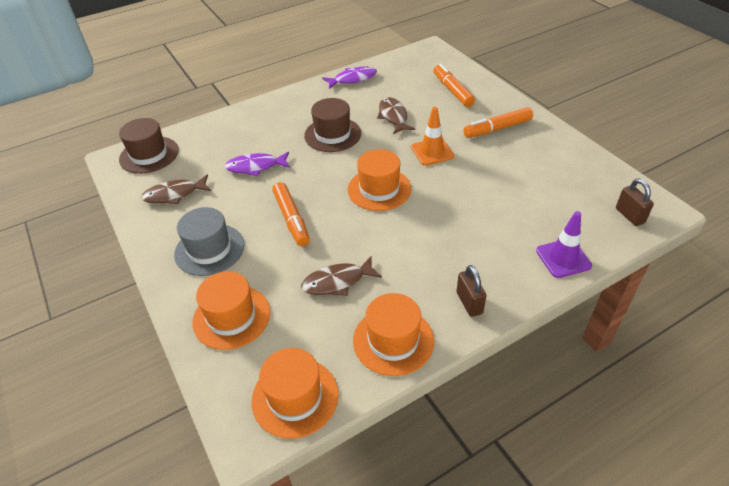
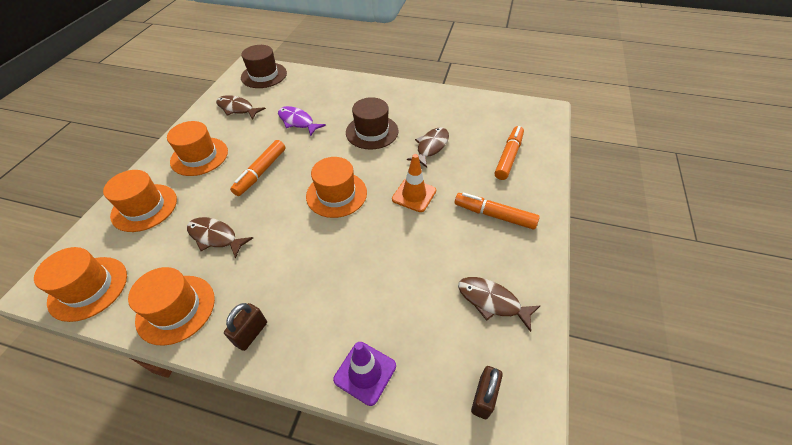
camera: 45 degrees right, 5 degrees up
(209, 249) = (199, 156): grey hat -> orange hat
(353, 79) = (448, 99): purple fish -> none
(566, 172) = (492, 301): none -> brown fish

